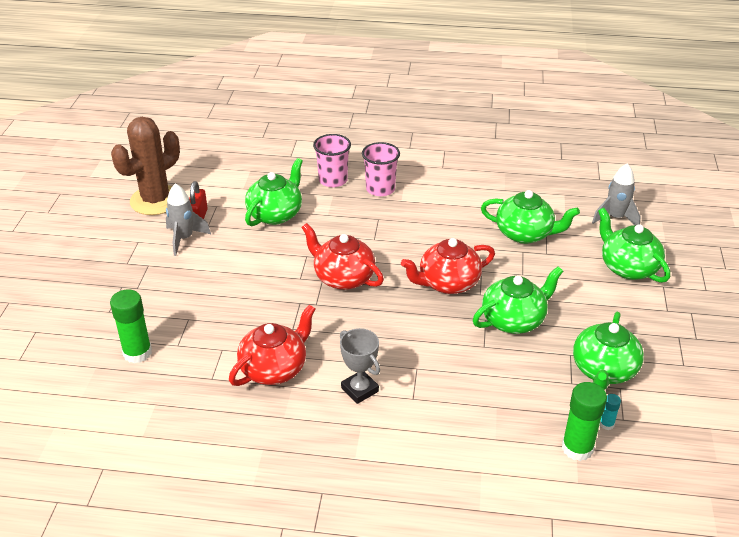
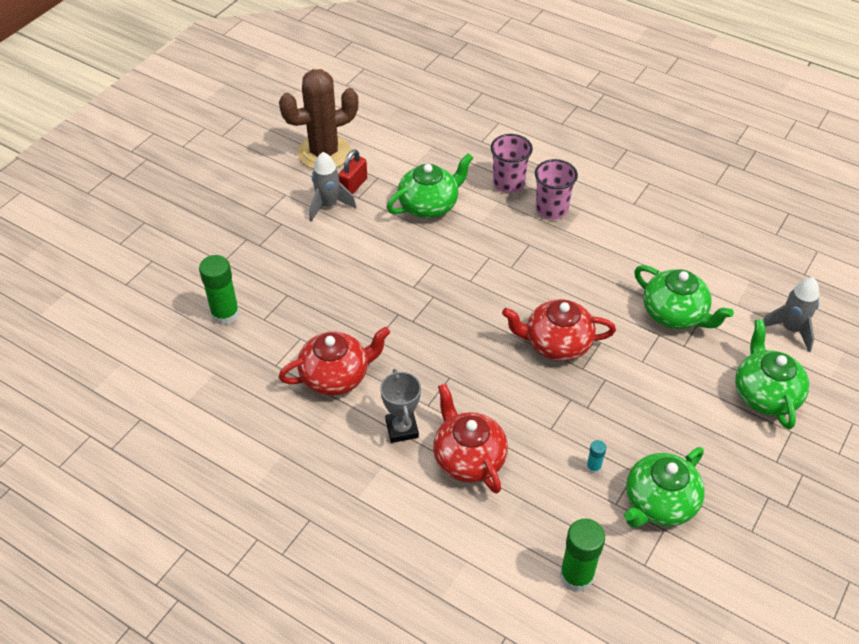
camera: 25 degrees right, 10 degrees up
(343, 277) = (455, 300): red teapot -> red teapot (468, 458)
(514, 320) = (600, 411): green teapot -> none
(606, 424) = (623, 563): turquoise glue stick -> turquoise glue stick (593, 467)

